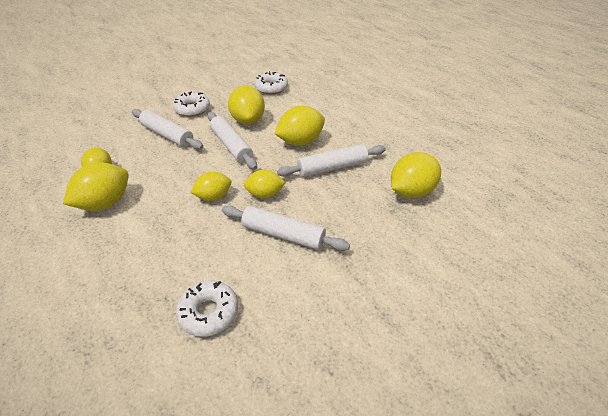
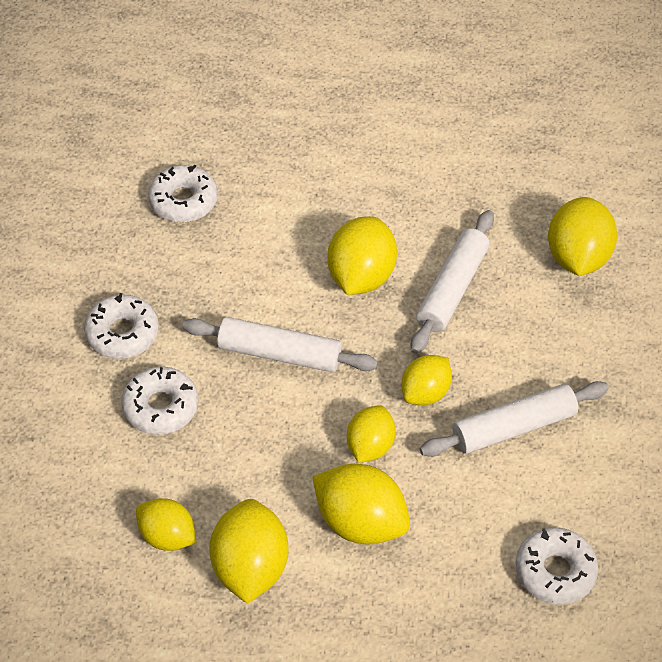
camera: 45 degrees left, 10 degrees up
(167, 135) = (160, 407): white rolling pin -> white donut
(248, 120) = (238, 292): yellow lemon -> yellow lemon (360, 522)

